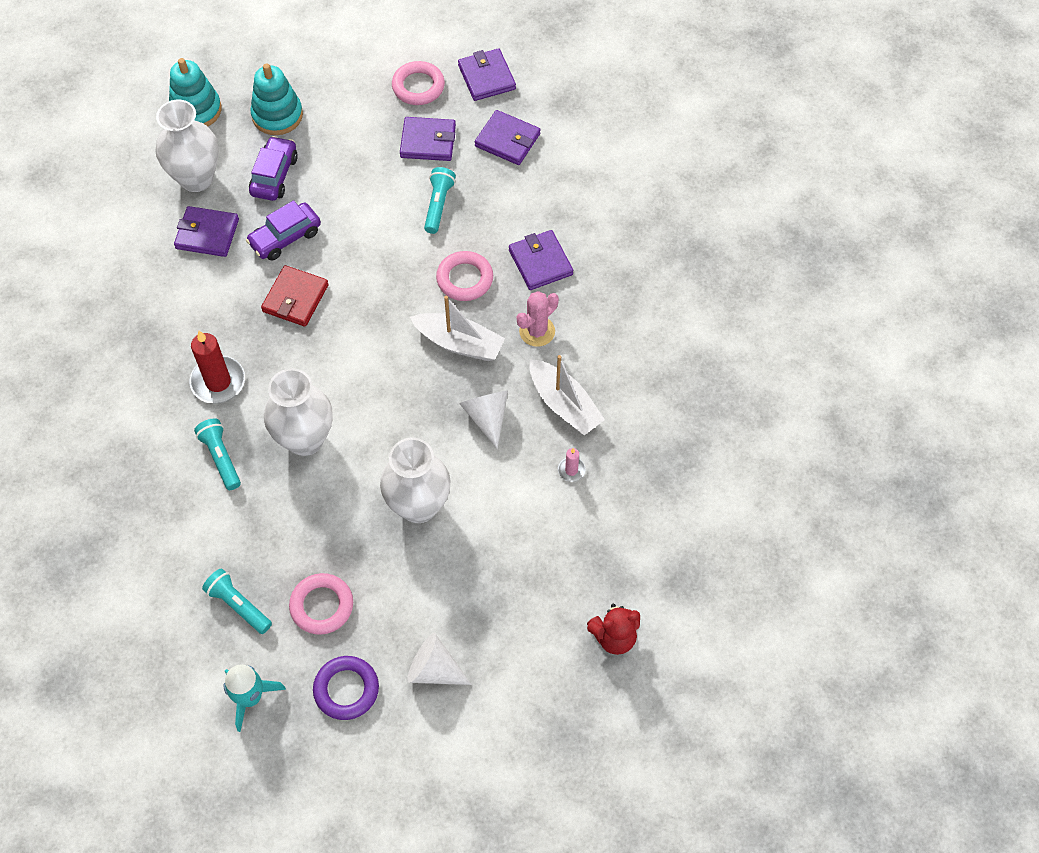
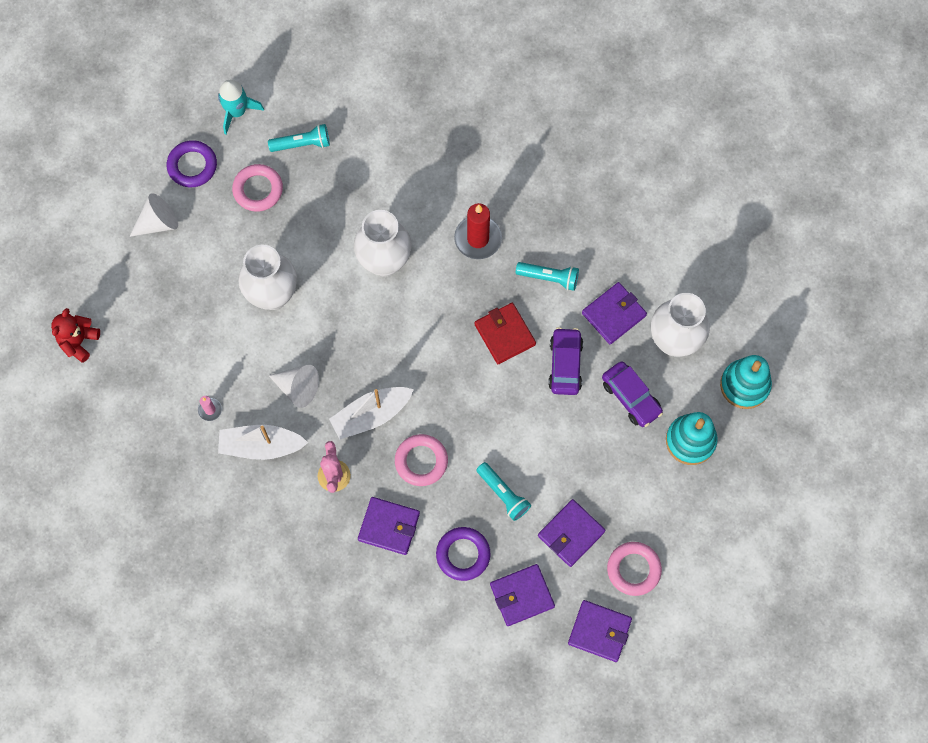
camera: 130 degrees right, 10 degrees up
(221, 458) = (416, 202): turquoise flashlight -> turquoise flashlight (549, 278)
(513, 198) = (463, 554): none -> purple ring

